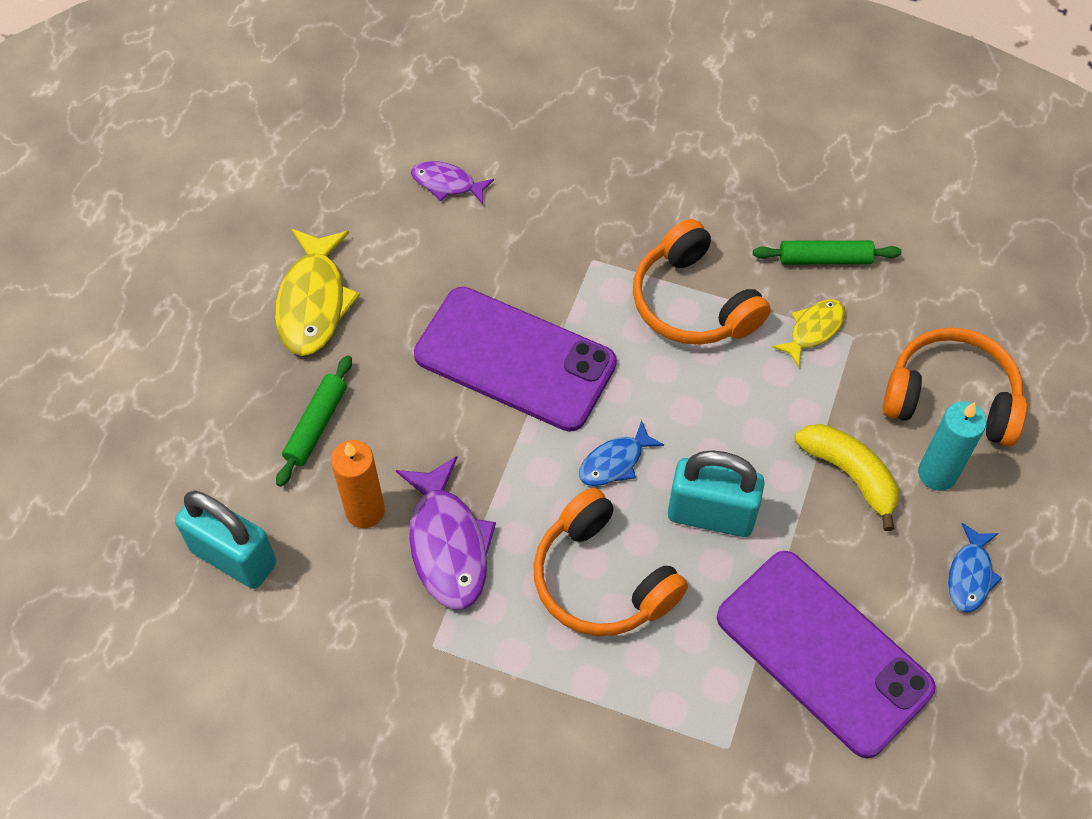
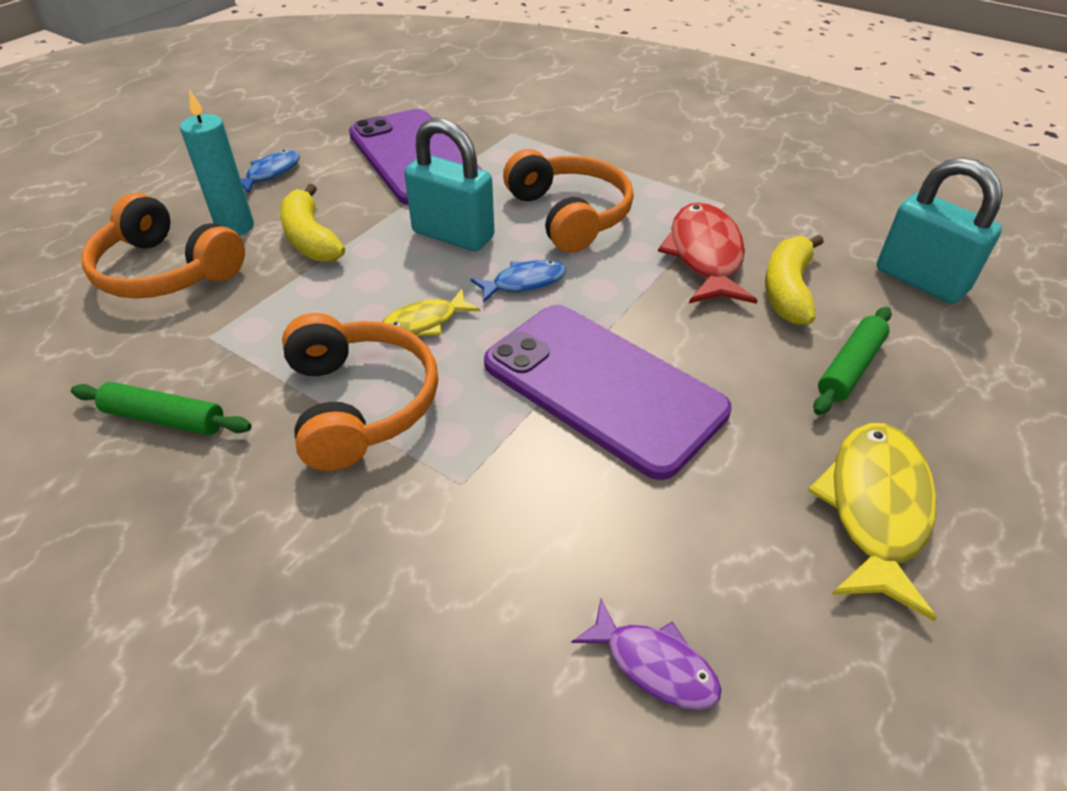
camera: 165 degrees left, 15 degrees down
(365, 511) = (788, 290): orange candle -> yellow banana
(447, 544) = (705, 256): purple fish -> red fish
(813, 330) = (245, 349): yellow fish -> yellow fish (424, 322)

